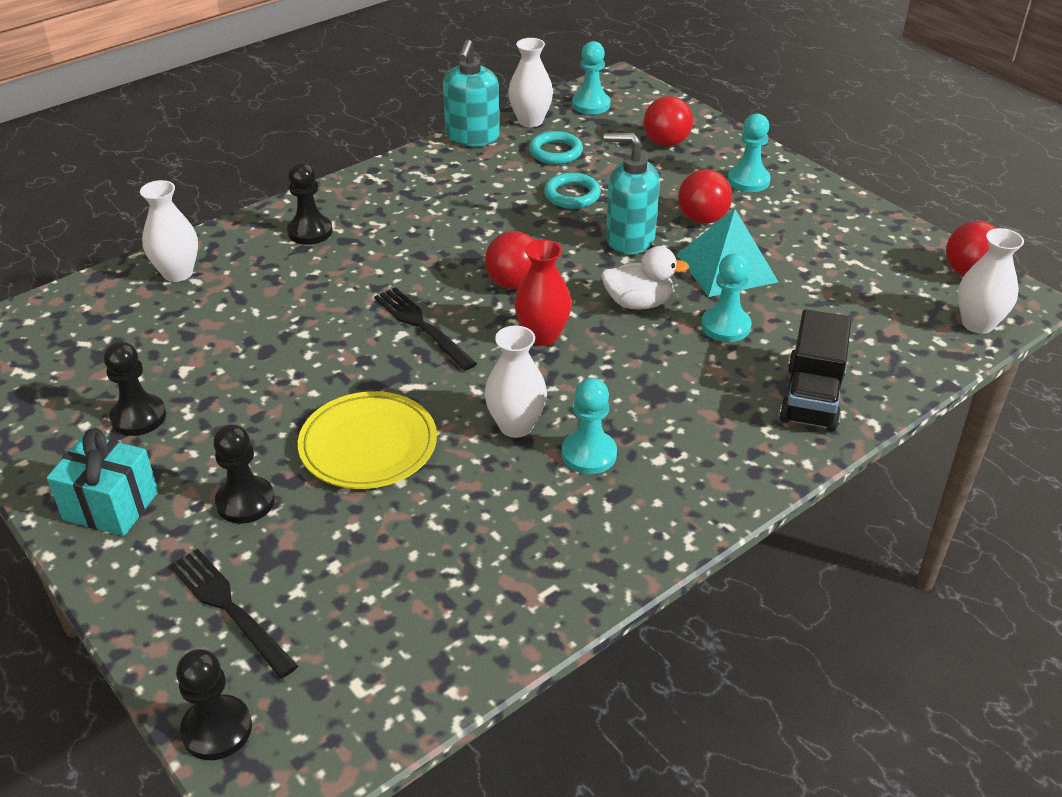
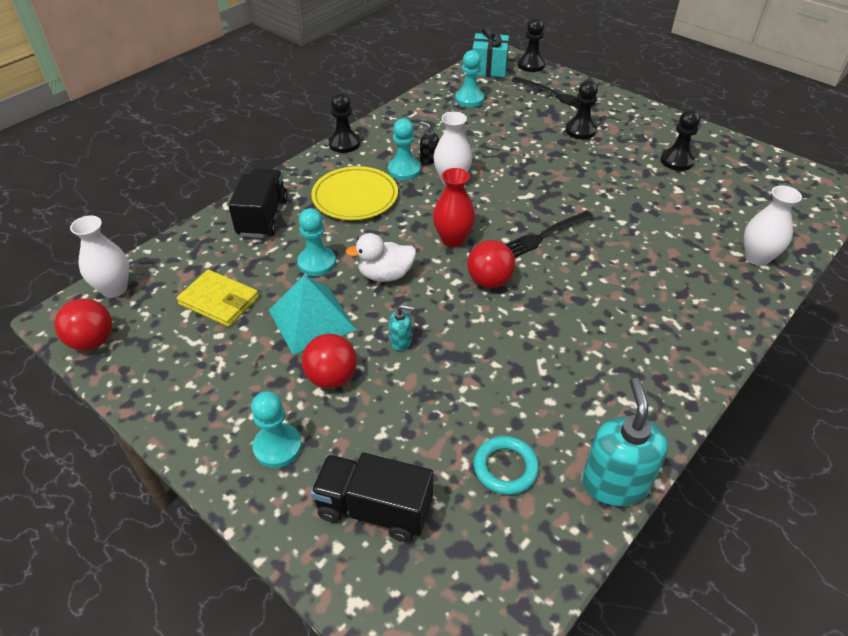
camera: 170 degrees right, 5 degrees up
(111, 506) = (646, 122): turquoise gift -> turquoise gift (489, 69)
(310, 231) = (689, 312): black pawn -> black pawn (344, 143)
(368, 445) = (533, 161): yellow plate -> yellow plate (355, 197)
(422, 326) = (542, 236): black fork -> black fork turned 105 degrees clockwise
(530, 121) = (557, 533): white vase -> none
(542, 471) = (429, 159): none -> black soap dispenser
(572, 195) = (468, 394): turquoise ring -> none
(591, 105) = (487, 590): turquoise pawn -> turquoise pawn (469, 99)
(629, 239) = (401, 341): turquoise soap dispenser -> turquoise soap dispenser, size x0.48
(666, 143) = (374, 509): red ball -> black truck
(839, 296) = (219, 301): none -> yellow wallet

